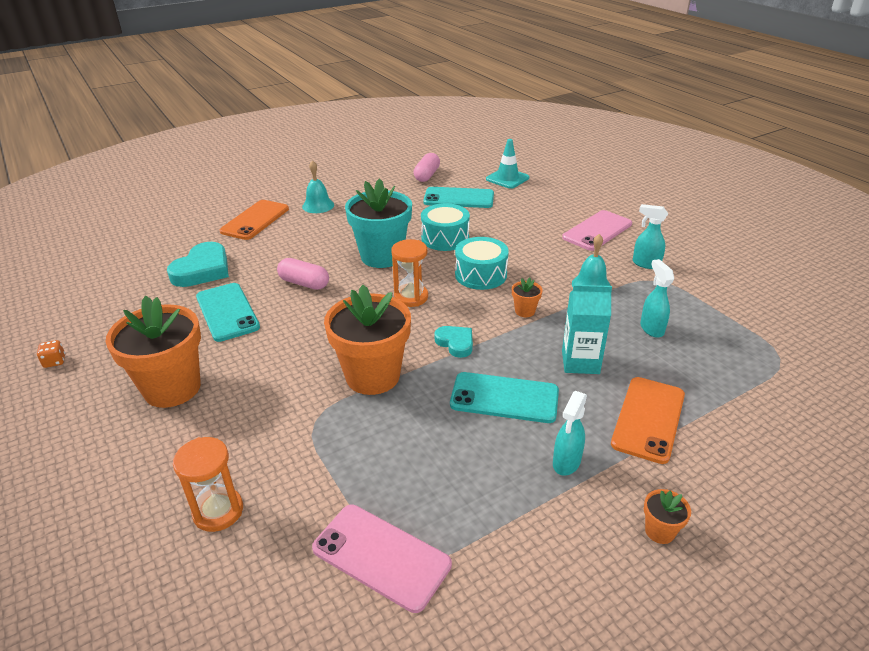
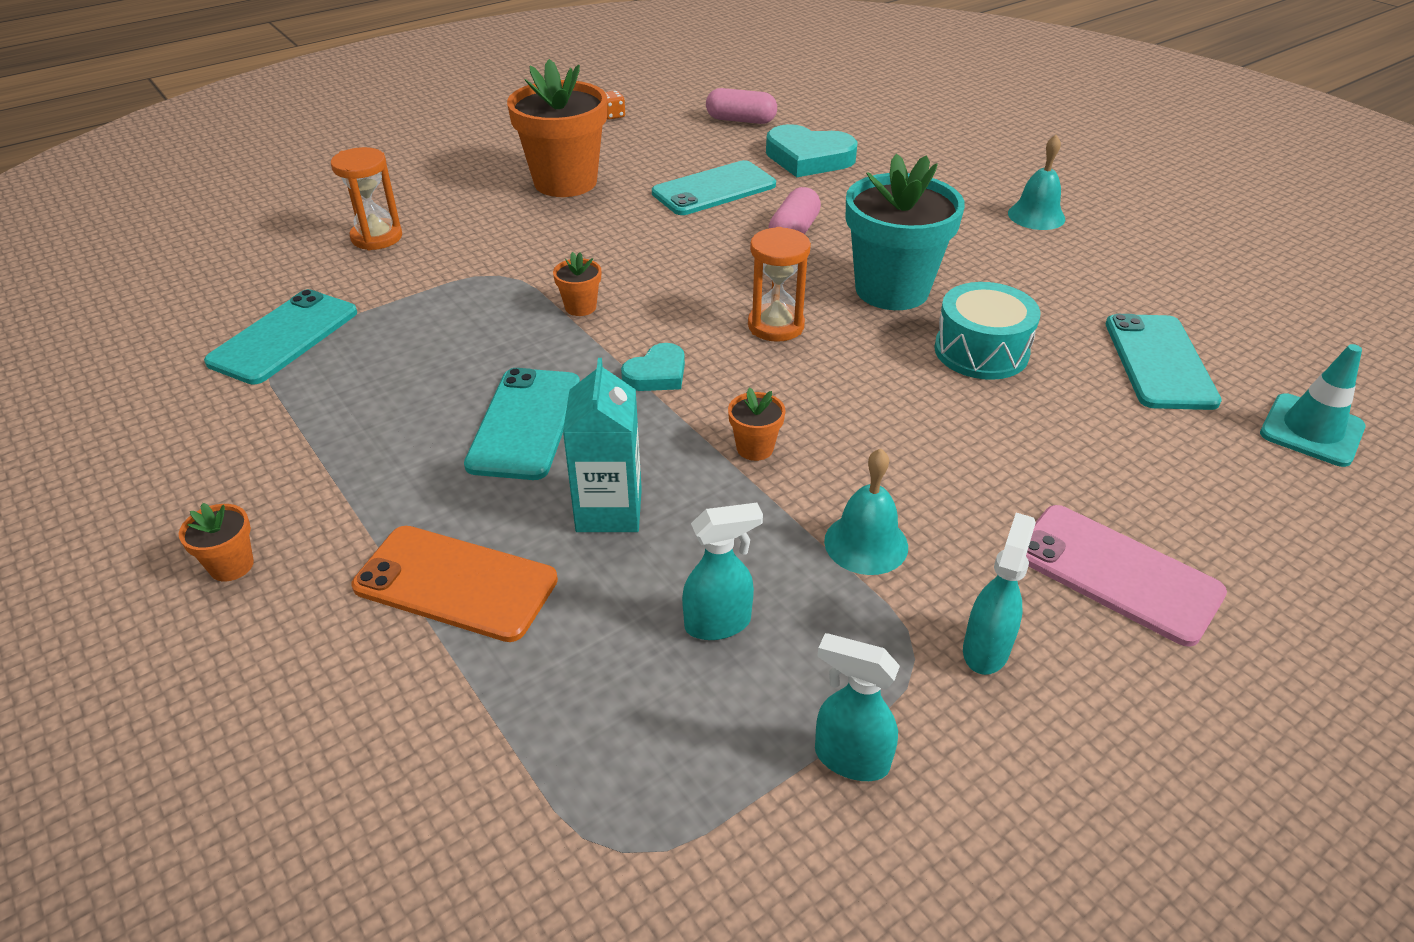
camera: 85 degrees right, 5 degrees up
(255, 220) = (959, 172): orange phone -> none
(372, 376) = (580, 307): orange flower pot -> orange flower pot, size x0.42
(381, 556) = (284, 337): pink phone -> turquoise phone
(427, 175) = (1241, 317): pink capsule -> pink capsule (741, 120)
(480, 275) = (864, 396): turquoise drum -> none
(566, 463) = (381, 481): turquoise spray bottle -> turquoise spray bottle (850, 758)

